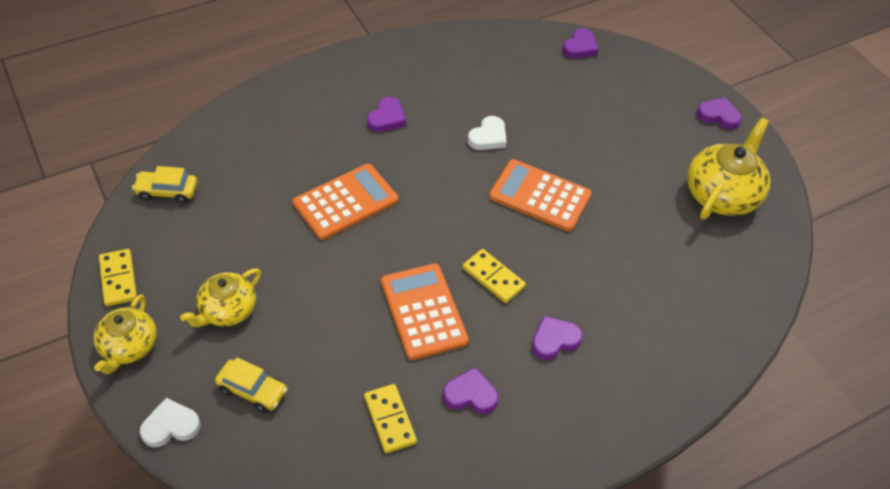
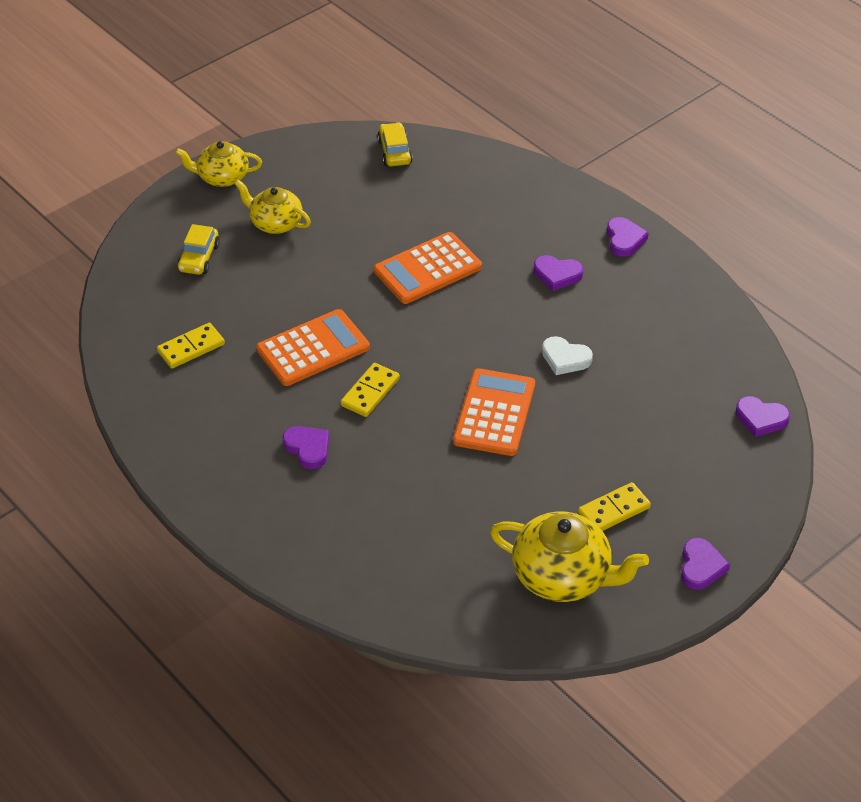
camera: 80 degrees right, 5 degrees down
(118, 279) = (287, 152): yellow domino -> yellow domino (613, 510)
(171, 426) = (155, 221): white heart -> none
(346, 202) = (427, 269): orange calculator -> orange calculator turned 105 degrees clockwise
(470, 394) = (230, 397): purple heart -> purple heart (624, 239)

